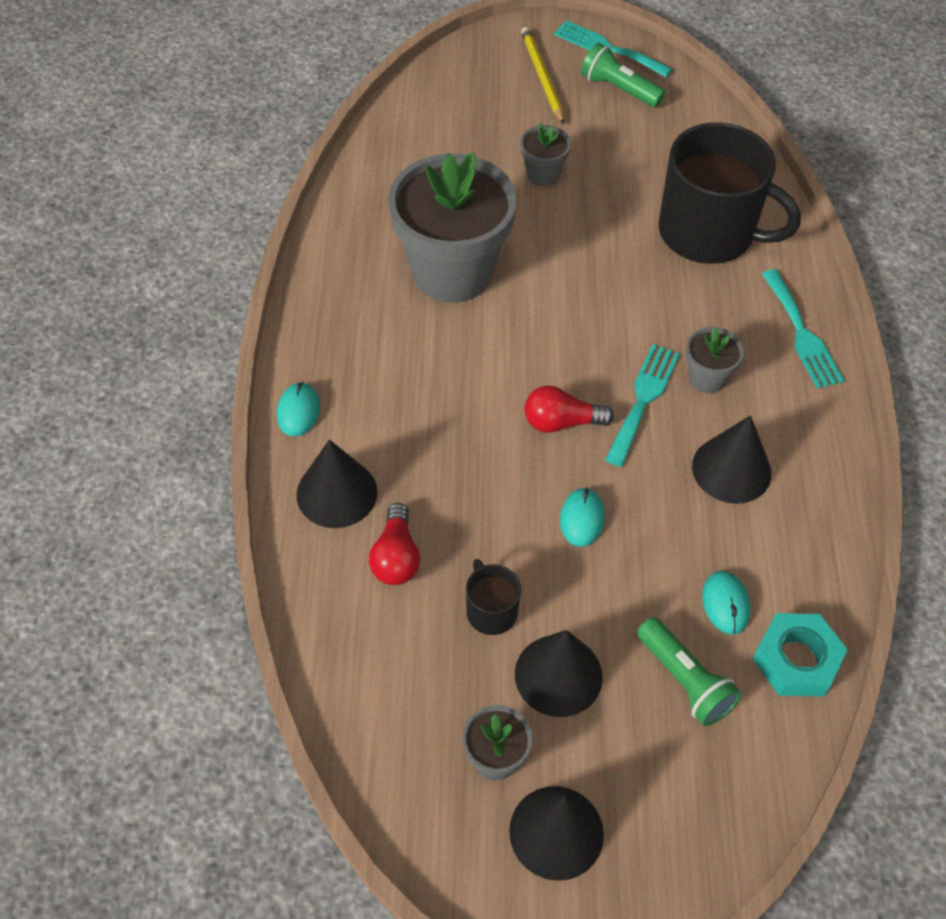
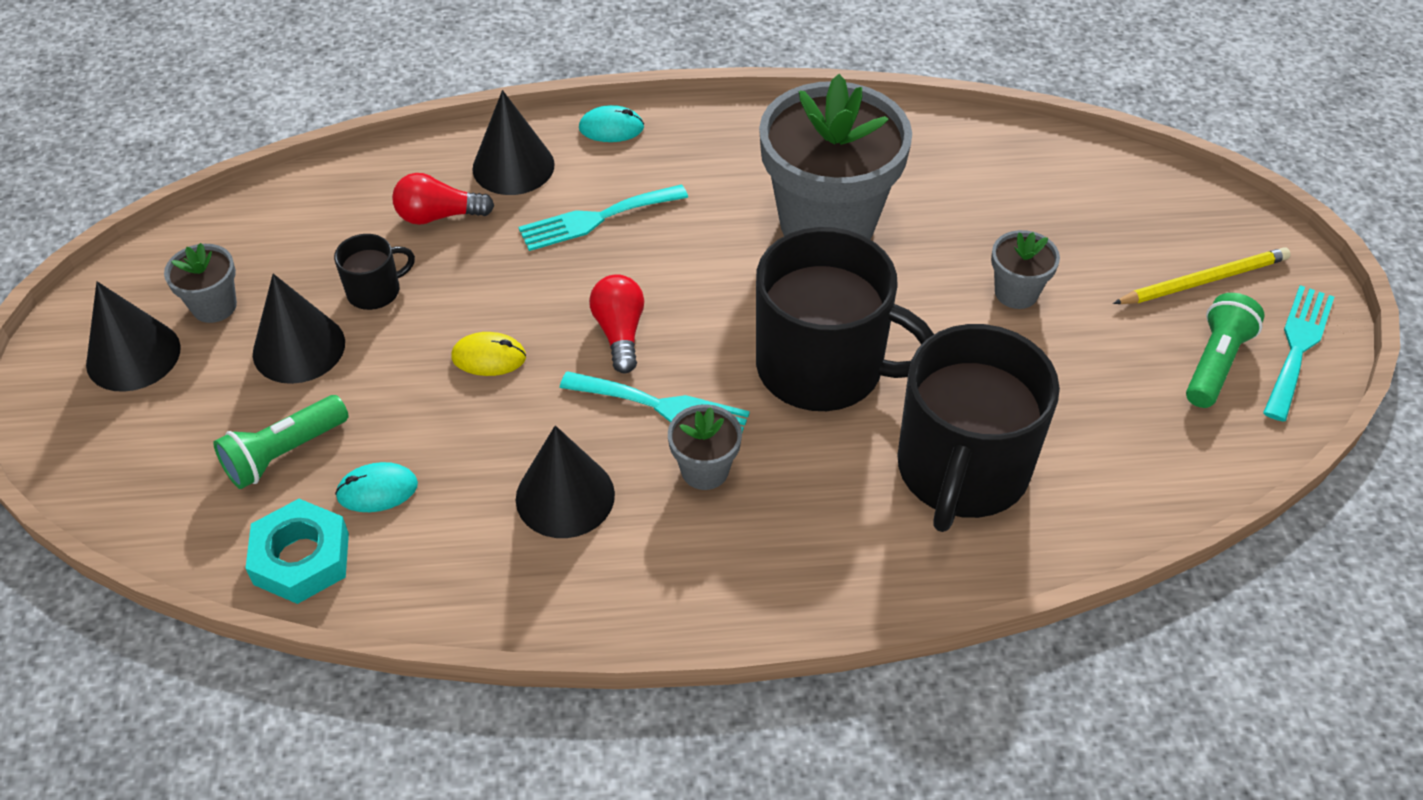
camera: 85 degrees right, 5 degrees down
(582, 518) = (489, 357): turquoise mouse -> yellow mouse
(609, 295) = (823, 367): none -> black mug
(801, 334) = (799, 578): turquoise fork -> turquoise fork (596, 219)

